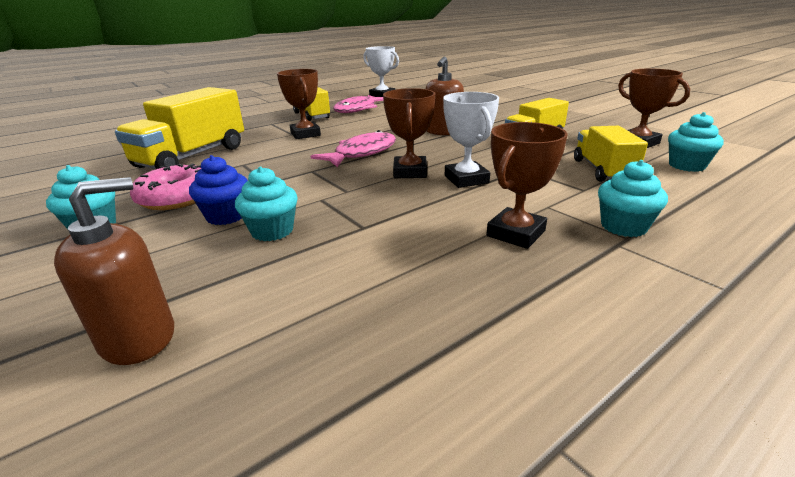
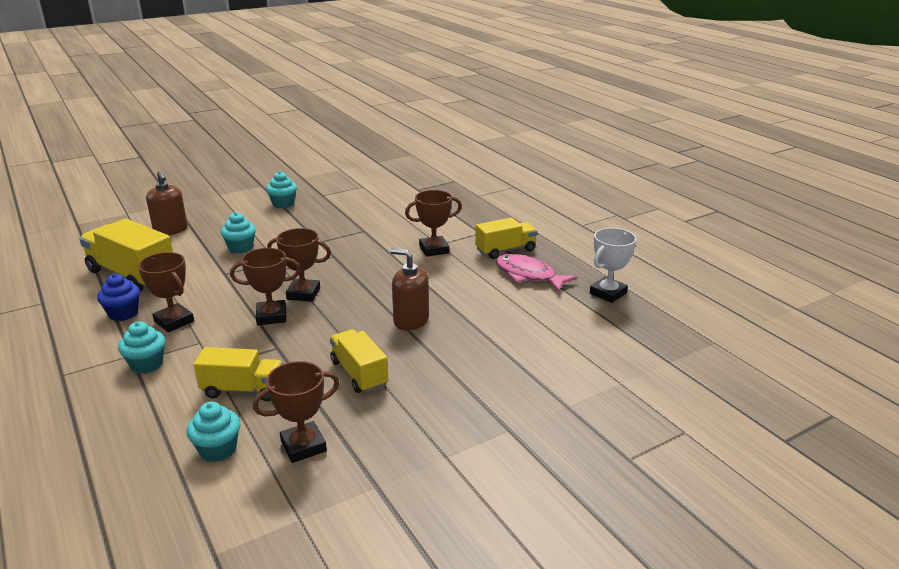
camera: 95 degrees right, 0 degrees up
(177, 197) = (311, 217): pink donut -> none
(192, 157) = (391, 211): yellow truck -> yellow truck (132, 275)
(226, 216) = (271, 234): blue cupcake -> blue cupcake (123, 313)
(362, 153) = (362, 275): pink fish -> none
(466, 179) = (271, 316): white trophy -> brown trophy

